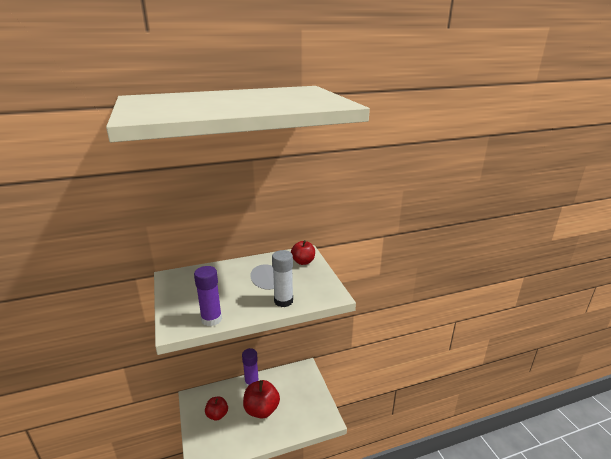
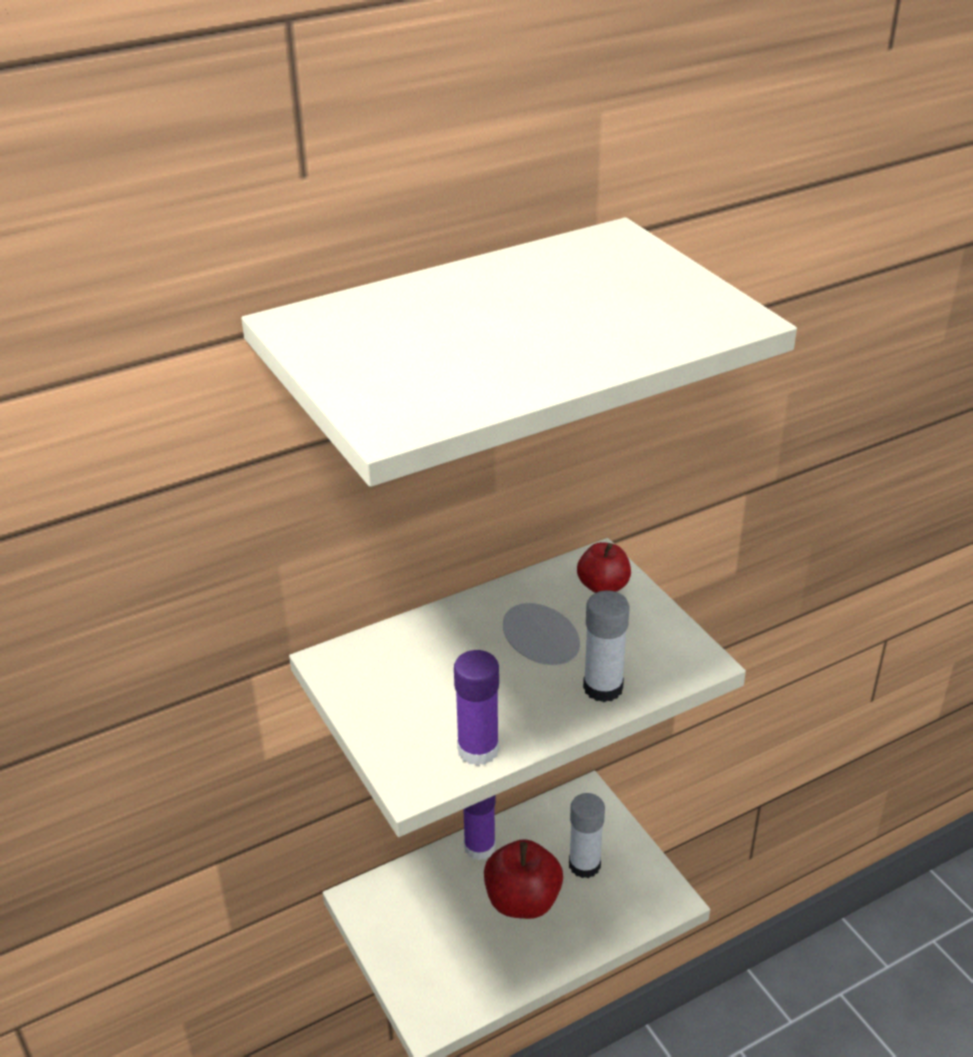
camera: 10 degrees left, 10 degrees up
(217, 415) = (431, 927): red apple -> none
(295, 398) = (584, 865): none -> white glue stick

